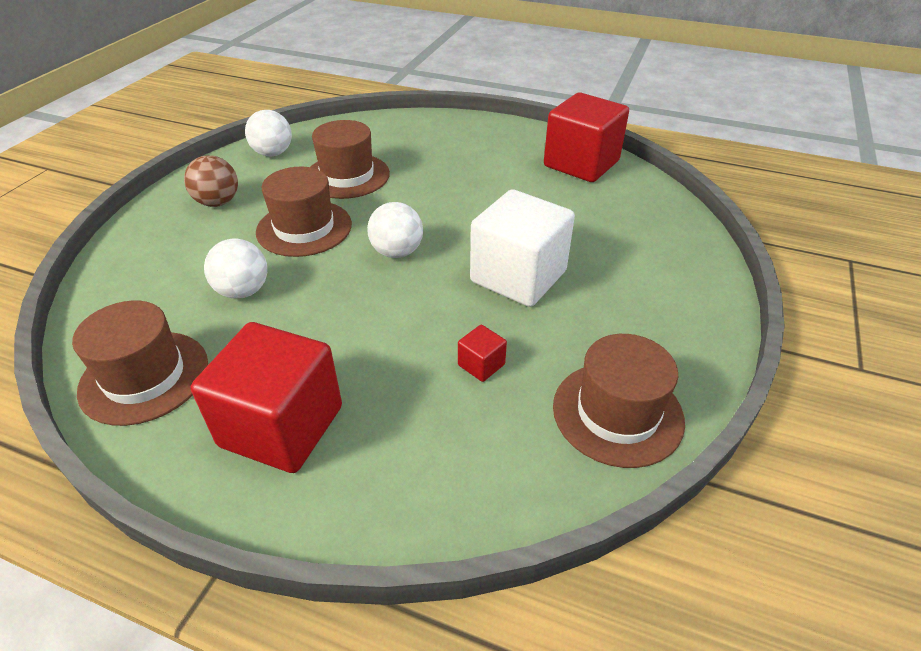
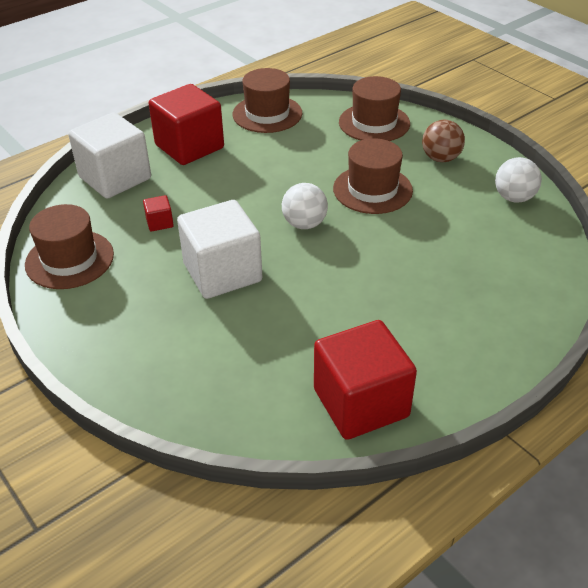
camera: 120 degrees right, 0 degrees up
(243, 291) = (315, 152): white ball -> none
(347, 176) = (443, 229): brown hat -> brown hat (374, 123)
(418, 475) = (115, 178): none -> white cube

